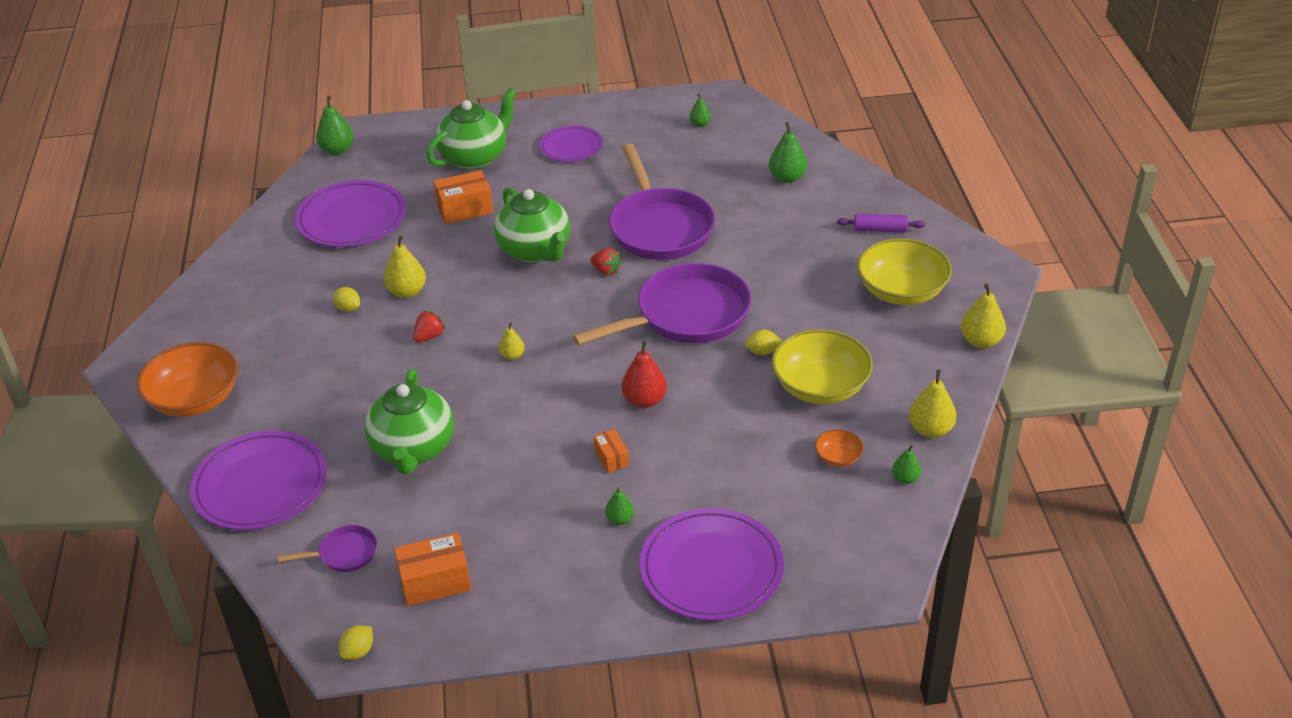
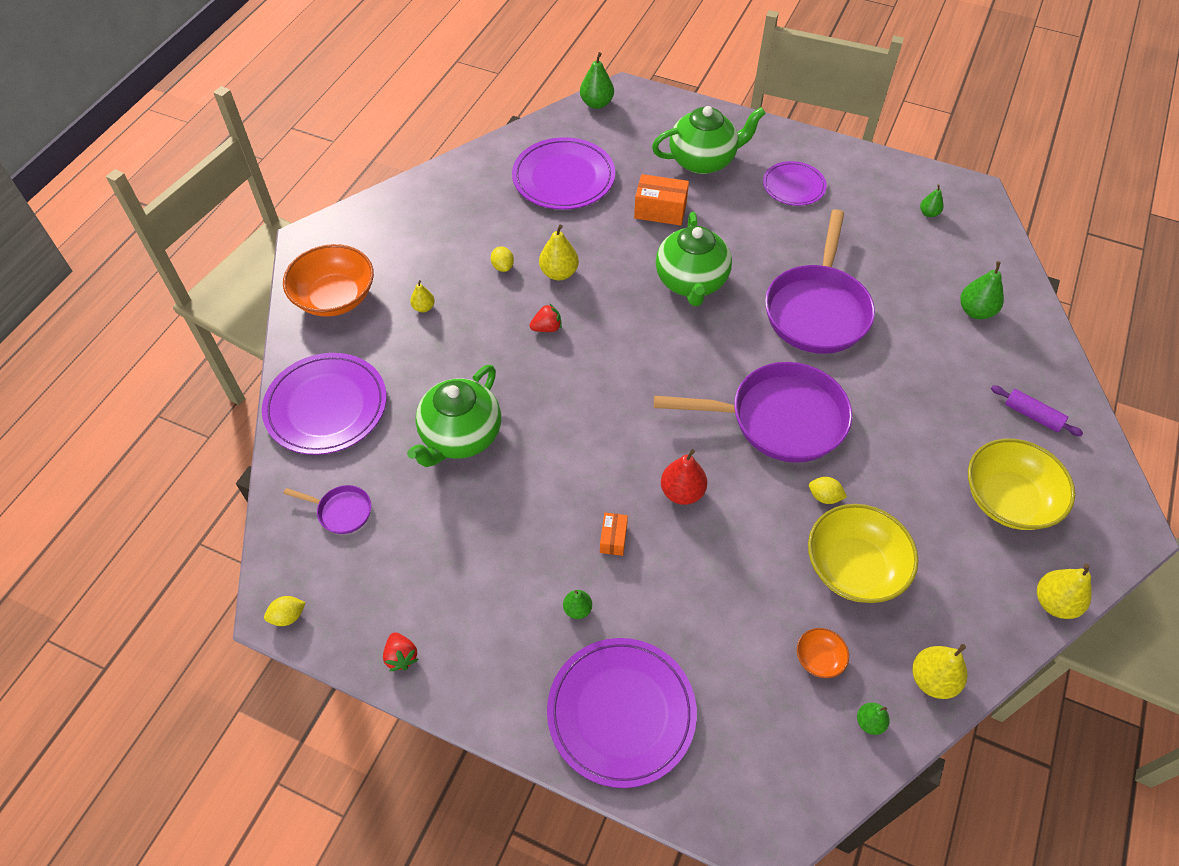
camera: 30 degrees right, 15 degrees up
(435, 582) = (389, 583): orange box -> none
(512, 356) = (601, 383): yellow pear -> yellow pear (424, 307)
(606, 271) = (738, 334): red strawberry -> red strawberry (401, 656)

